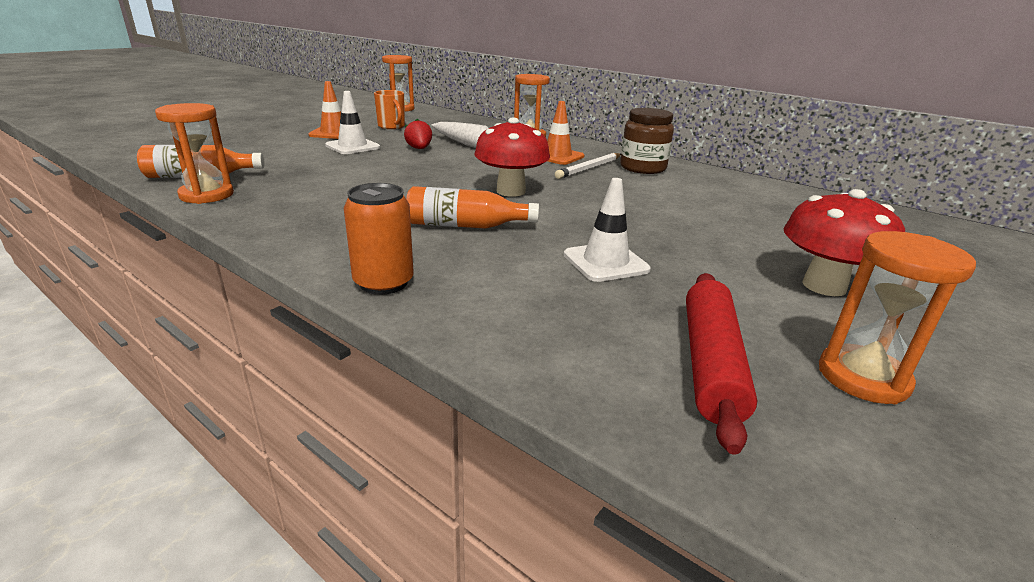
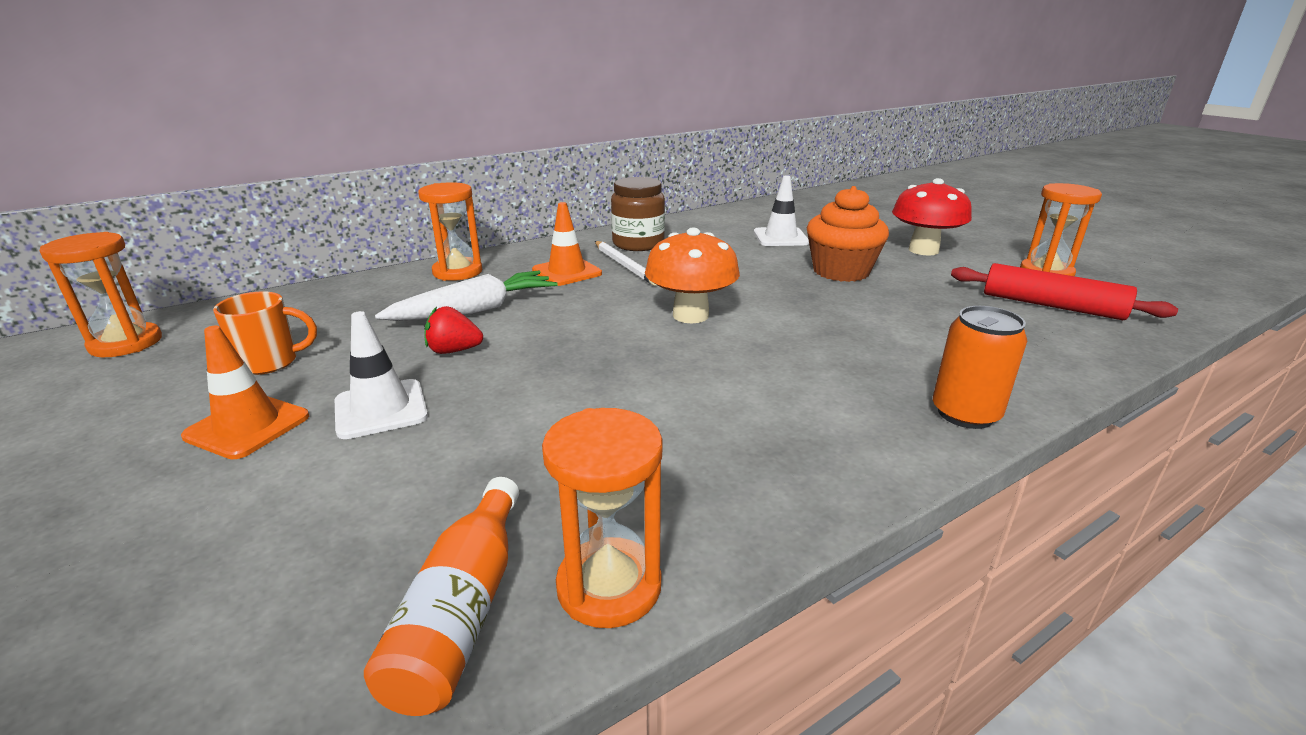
camera: 70 degrees left, 0 degrees up
(465, 226) = (801, 353): orange bottle -> none
(511, 191) = (690, 315): red mushroom -> orange mushroom
(605, 262) = (894, 305): white traffic cone -> white traffic cone (780, 237)
(676, 239) = (841, 271): none -> orange cupcake

